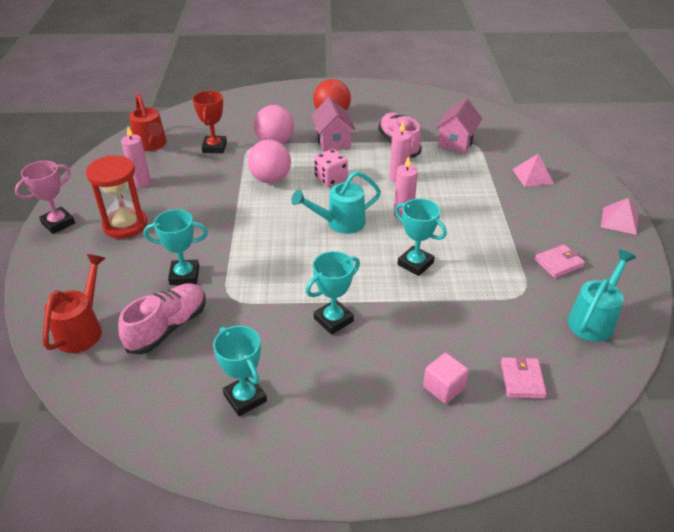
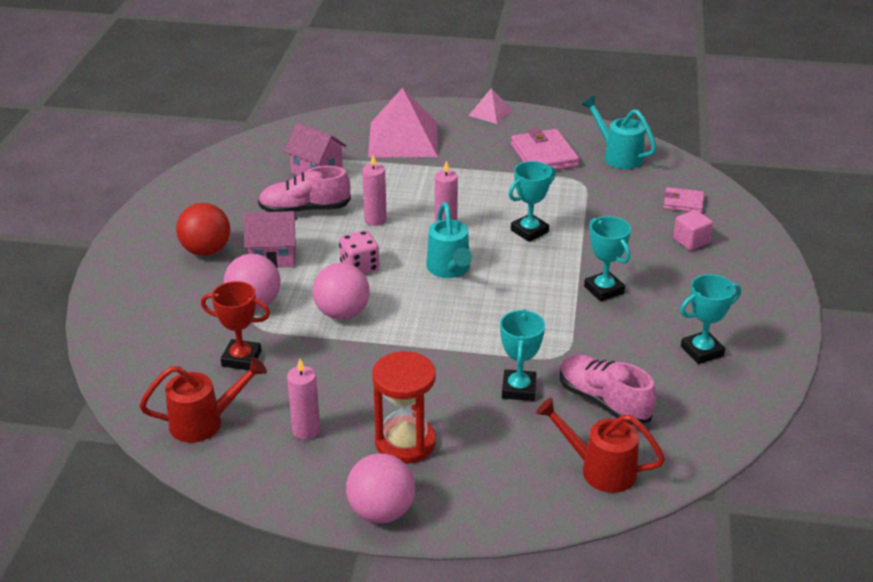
camera: 80 degrees left, 5 degrees down
(58, 223) = (381, 511): pink trophy -> pink ball
(532, 176) = (403, 139): pink pyramid -> pink pyramid, size x2.01
(558, 263) = (544, 155): pink wallet -> pink wallet, size x1.71

